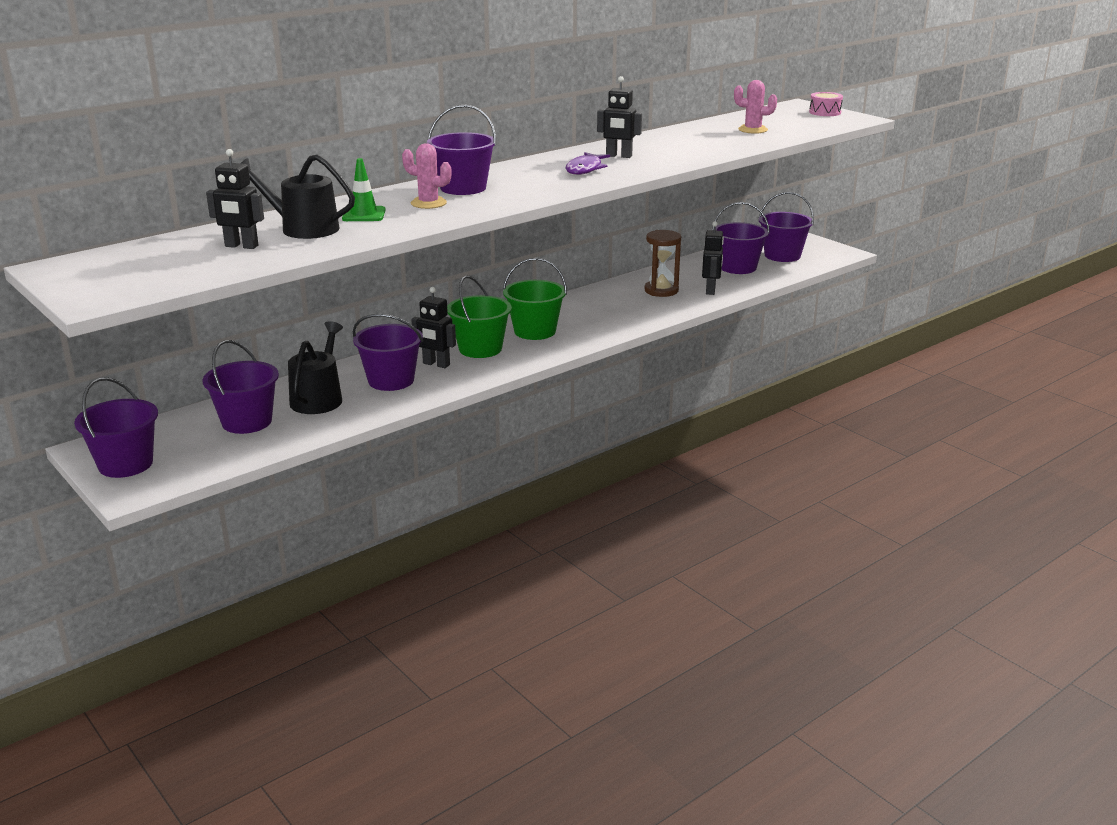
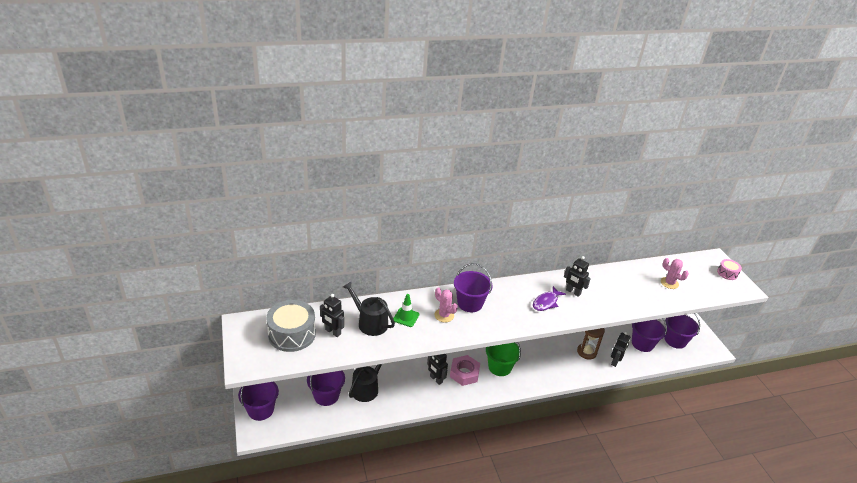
camera: 20 degrees right, 10 degrees up
(164, 260) = (292, 334): none -> grey drum
(391, 380) = (408, 385): purple bucket -> none
(480, 349) = (464, 373): green bucket -> pink nut

